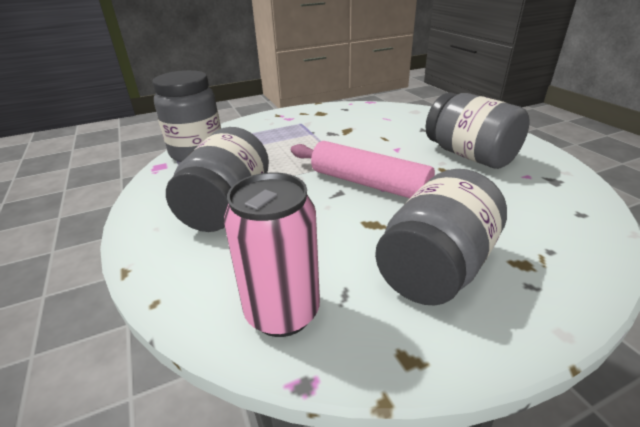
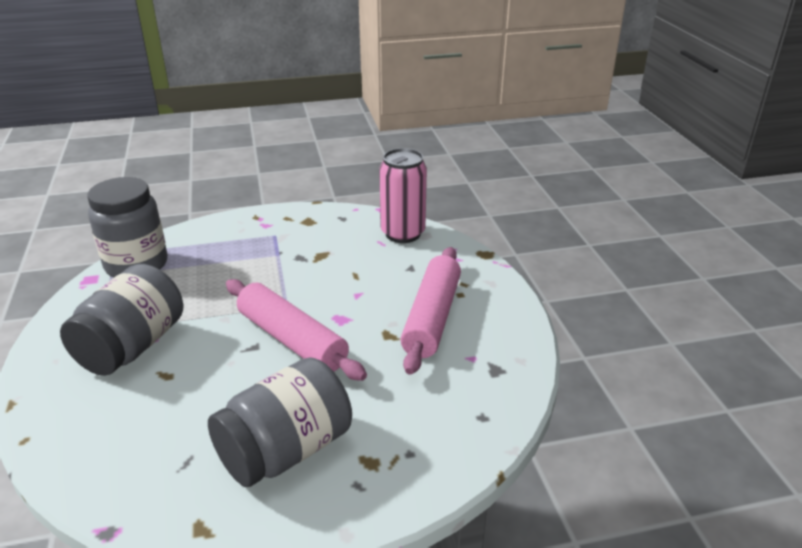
camera: 10 degrees right, 0 degrees up
(282, 312) = (124, 469): pink can -> pink can (403, 233)
(469, 155) = (432, 317): grey jar -> pink rolling pin

